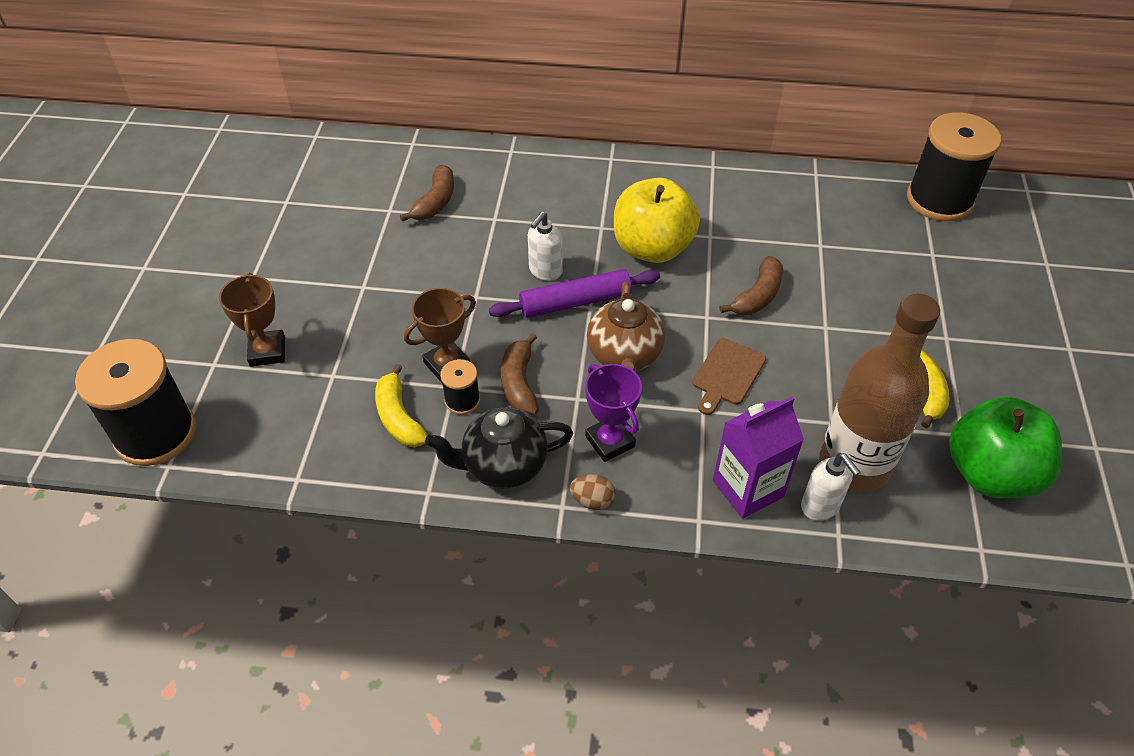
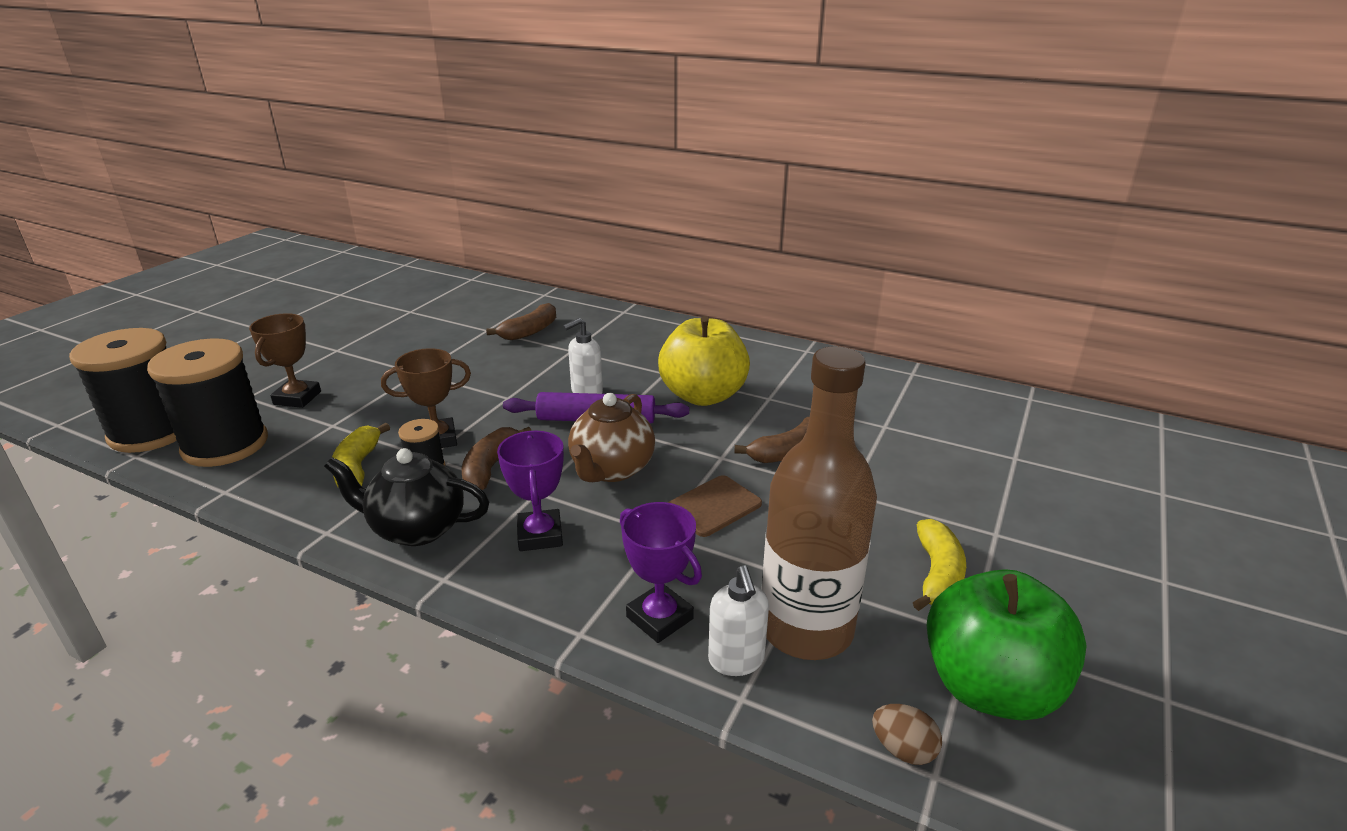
camera: 20 degrees right, 20 degrees down
(592, 500) = (478, 582): brown egg -> brown egg (903, 749)
(748, 488) = (659, 618): purple carton -> purple trophy
(939, 200) = (1045, 416): black spool -> black spool (225, 445)

